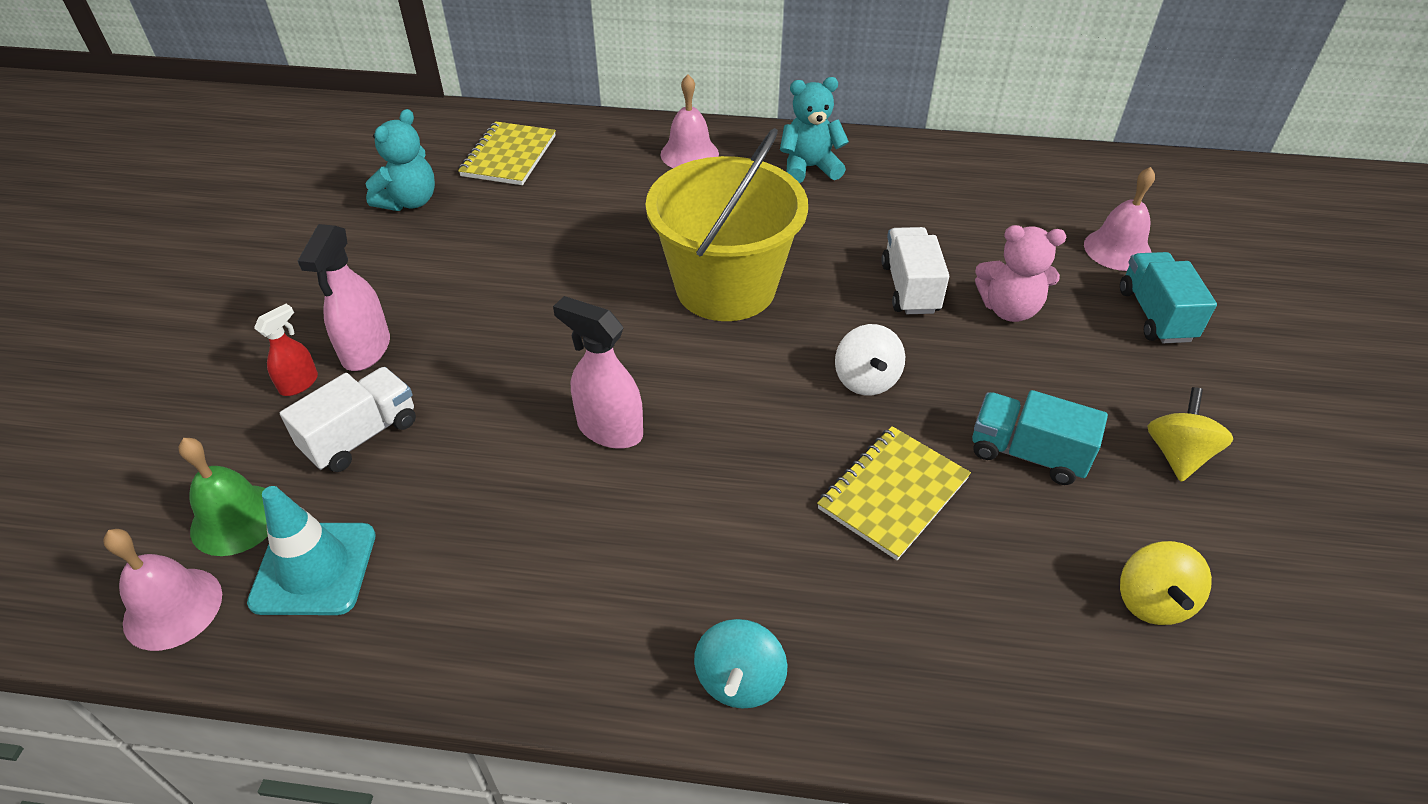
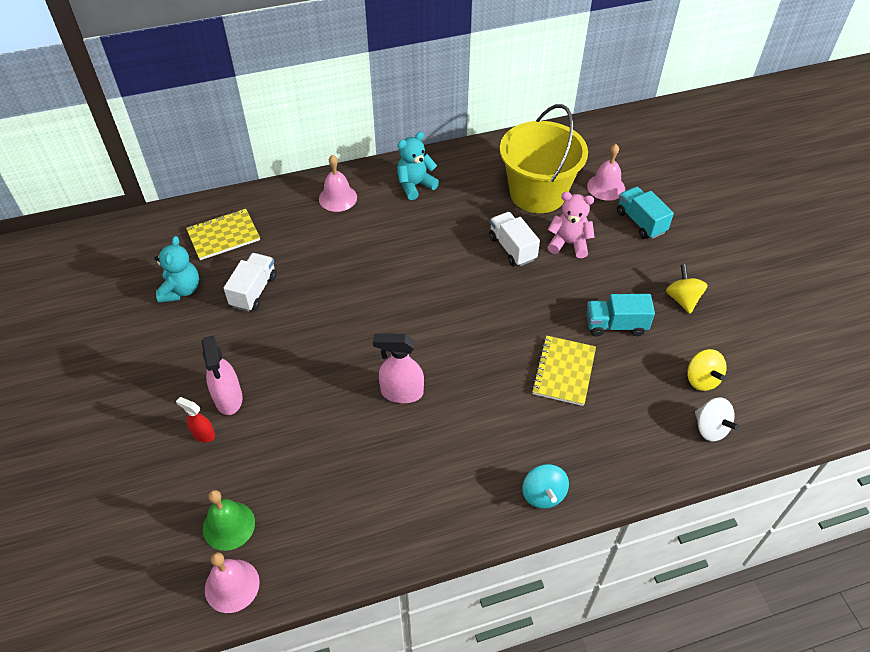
camera: 25 degrees left, 5 degrees up
(299, 383) = (203, 434): red spray bottle -> red spray bottle turned 75 degrees counterclockwise
(314, 568) = (294, 532): turquoise traffic cone -> none
(361, 436) = (265, 450): white truck -> white truck (254, 291)
(509, 156) = (223, 236): yellow notebook -> yellow notebook turned 75 degrees clockwise
(725, 287) = (412, 282): yellow bucket -> yellow bucket (537, 193)
(866, 380) = (518, 313): white spinning top -> white spinning top (710, 428)
(1009, 309) = (569, 243): pink teddy bear -> pink teddy bear turned 150 degrees counterclockwise

